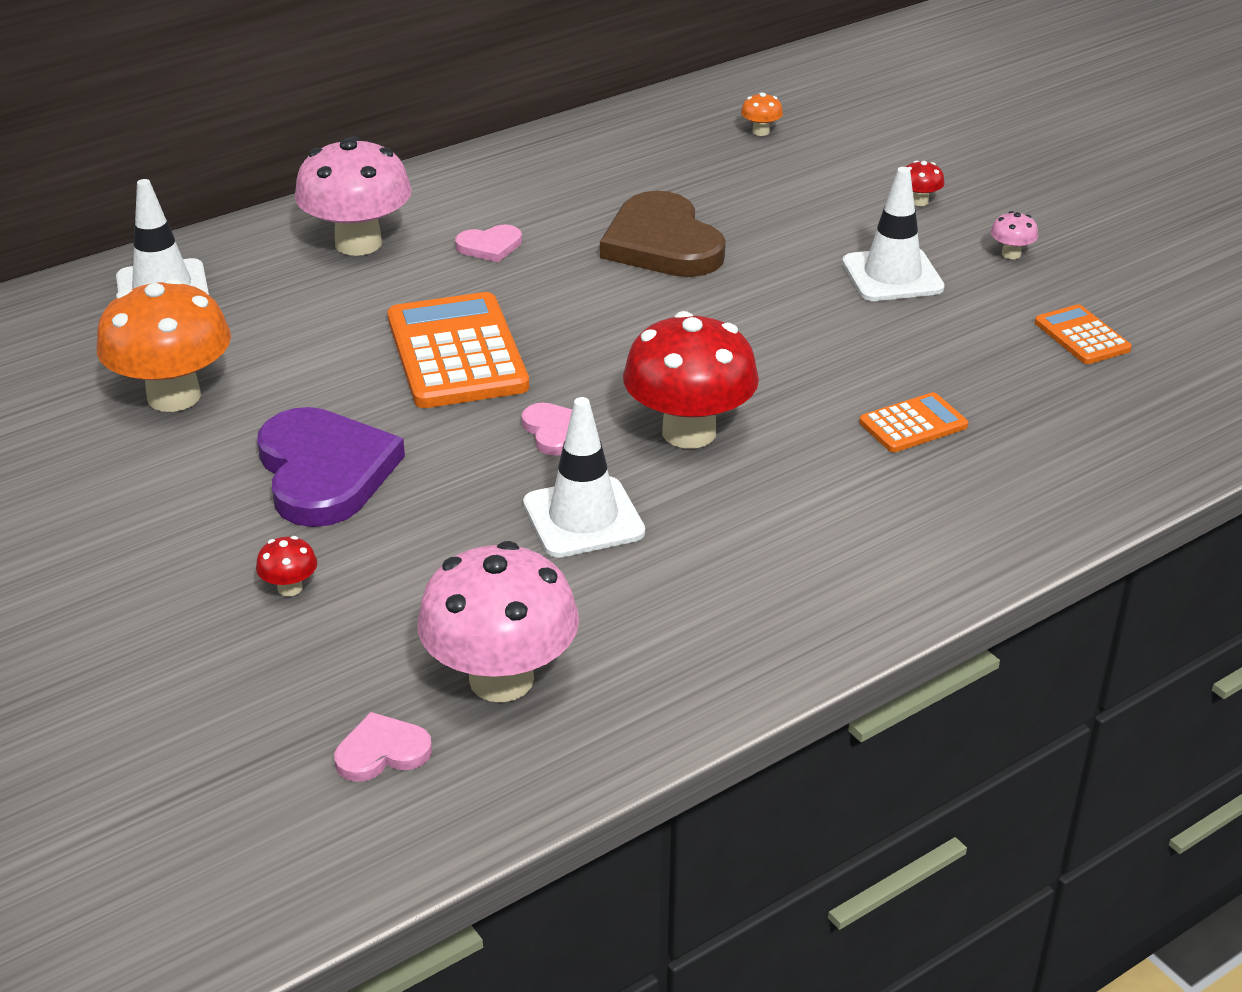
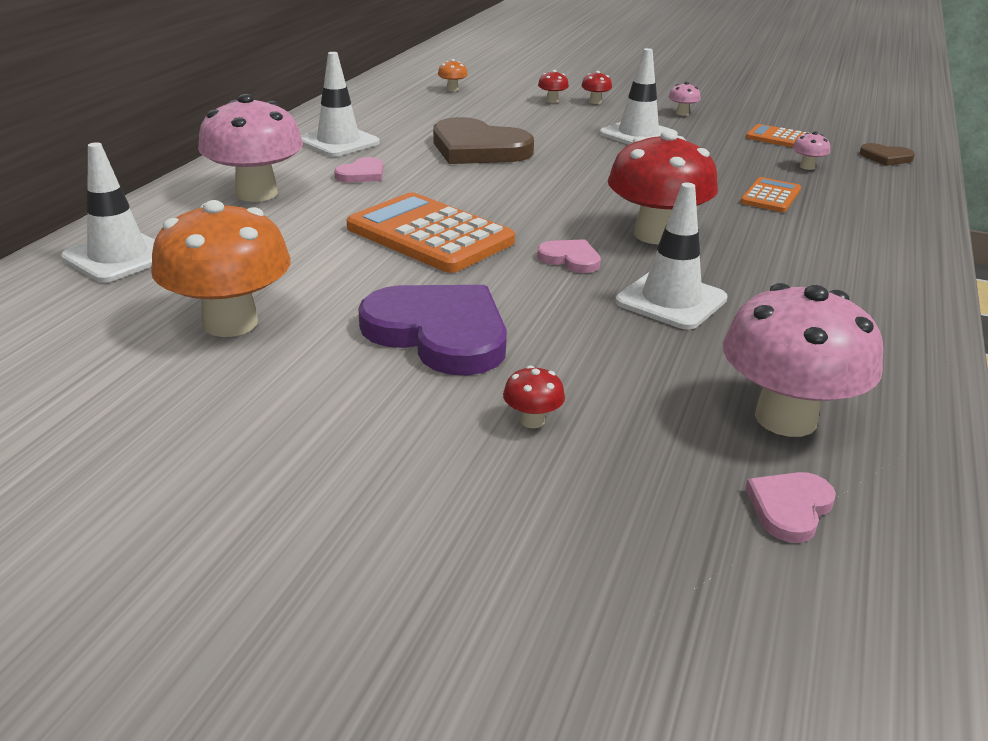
camera: 35 degrees left, 5 degrees down
(521, 189) = (338, 142): none -> white traffic cone
(863, 185) = (552, 101): none -> red mushroom
(1041, 395) = (807, 167): none -> pink mushroom
(1186, 414) = (886, 157): none -> brown heart

